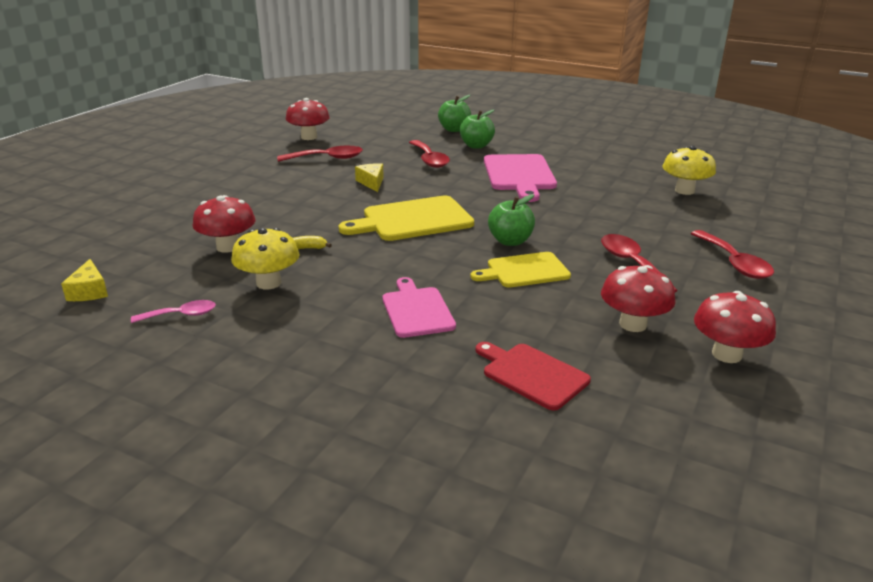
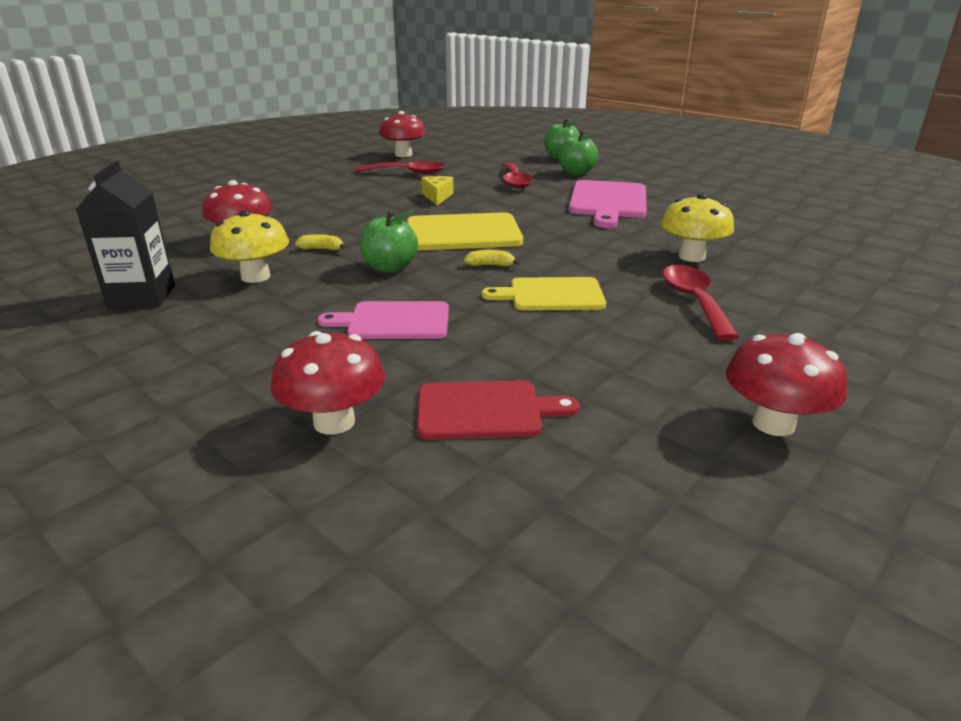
camera: 15 degrees right, 0 degrees up
(89, 291) = (77, 265): yellow cheese -> none
(181, 315) = (142, 297): pink spoon -> black carton
(416, 310) = (394, 321): pink cutting board -> pink cutting board turned 90 degrees counterclockwise
(460, 248) = (490, 265): none -> yellow banana
(510, 241) = (554, 263): green apple -> green apple (389, 267)
(532, 374) = (485, 410): red cutting board -> red cutting board turned 120 degrees clockwise
(633, 324) = (656, 369): red mushroom -> red mushroom (334, 422)
(684, 191) = (807, 232): yellow mushroom -> yellow mushroom (691, 256)
(734, 263) = (838, 315): red spoon -> none

